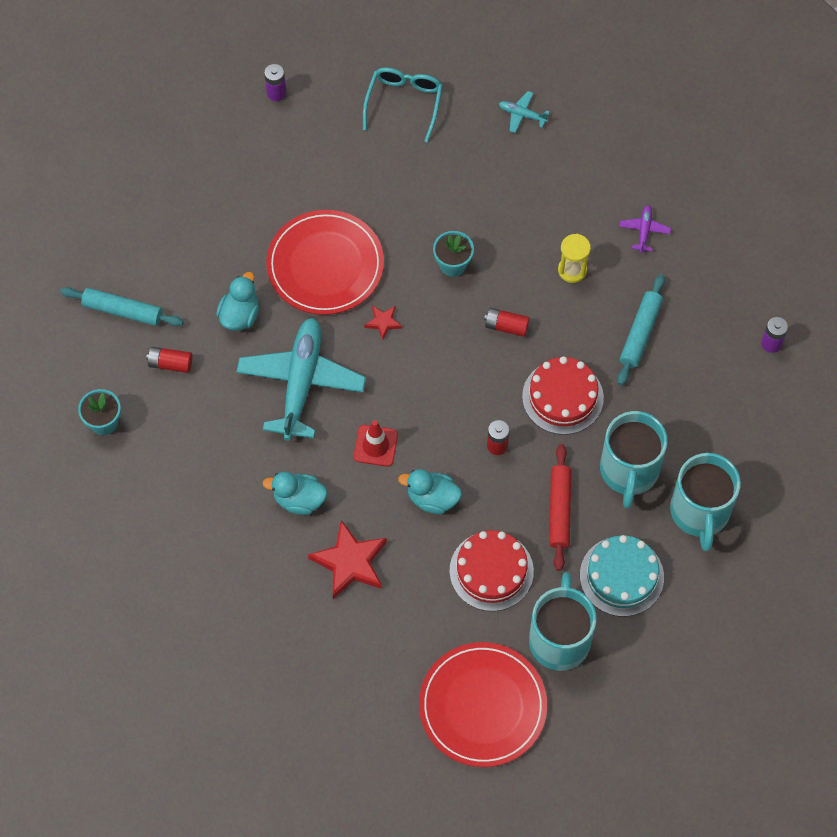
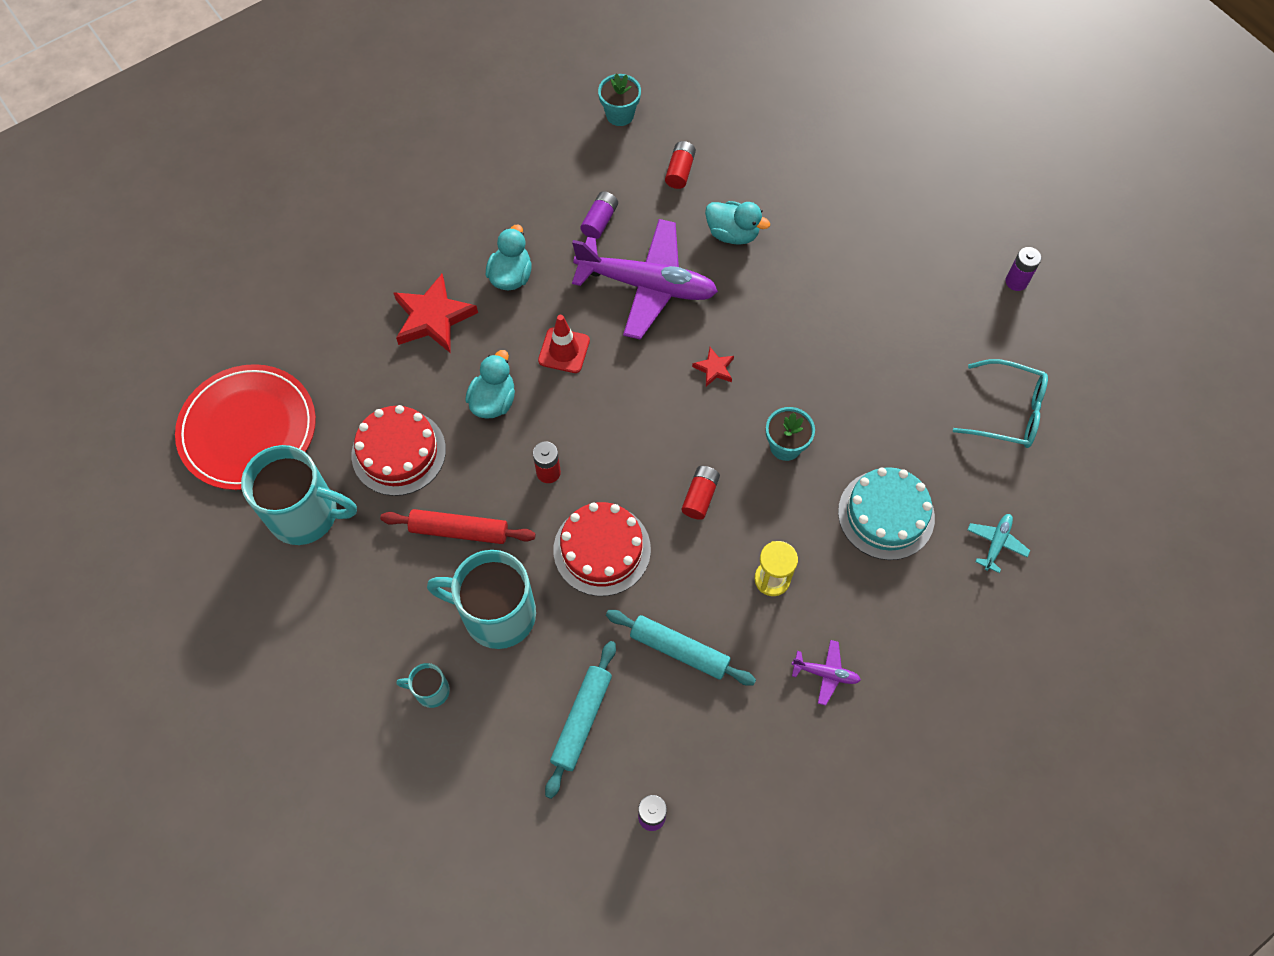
camera: 95 degrees right, 0 degrees up
(122, 311) = (744, 133): turquoise rolling pin -> turquoise rolling pin (581, 720)
(232, 429) = (599, 221): none -> purple battery
(301, 382) = (647, 285): turquoise plane -> purple plane
(325, 265) = (790, 316): red plate -> none
(621, 576) = (367, 589): turquoise cake -> turquoise cake (886, 514)
(700, 512) = (431, 690): turquoise mug -> turquoise mug, size x0.47

